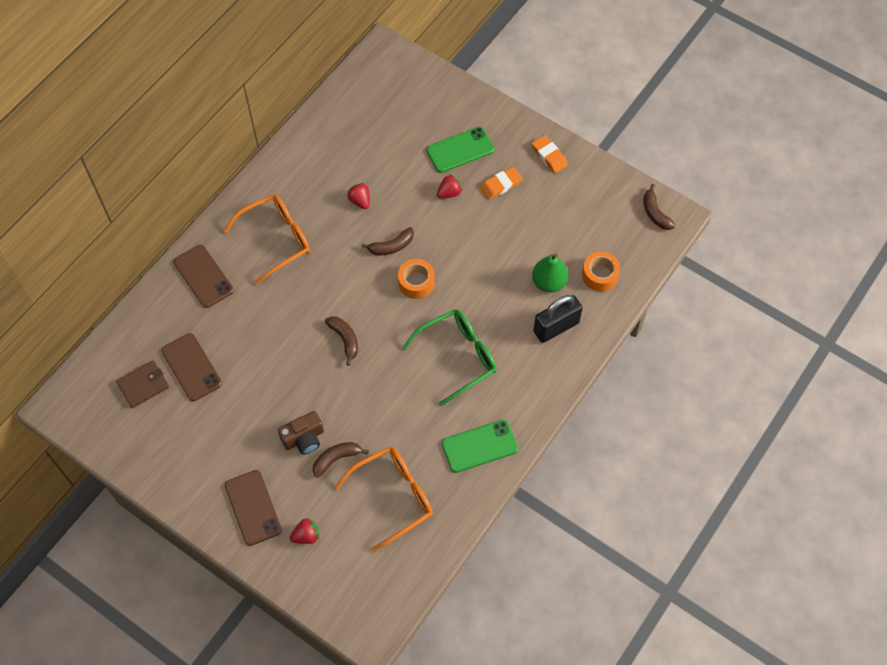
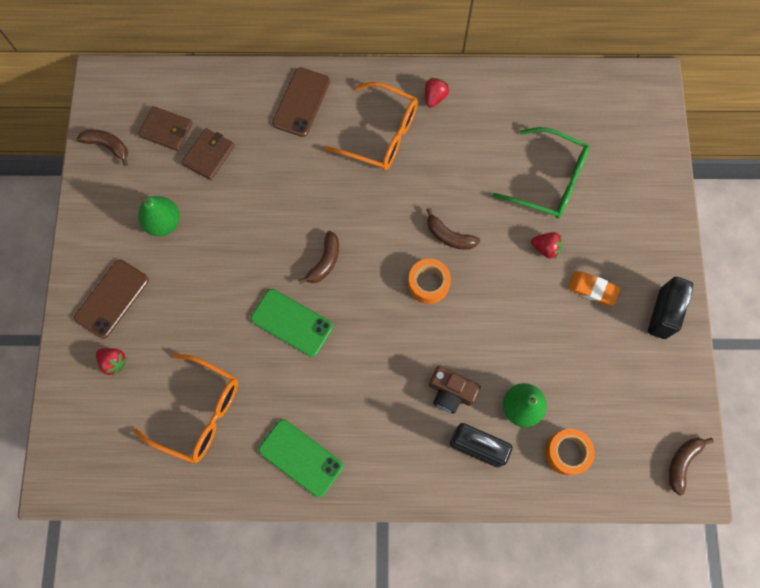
camera: 55 degrees right, 10 degrees up
(191, 367) = (209, 155): brown phone -> brown wallet
(220, 433) = (163, 222): none -> green pear
(304, 438) = (204, 295): brown camera -> brown camera (451, 392)
(336, 459) = (203, 337): brown banana -> brown banana (107, 146)
(360, 201) = (475, 176): red strawberry -> red strawberry (434, 97)
(458, 357) = (379, 375): green glasses -> green glasses (549, 181)
(460, 150) = (600, 226): green phone -> green phone (292, 322)
(549, 156) = (662, 313): orange eraser -> black padlock

